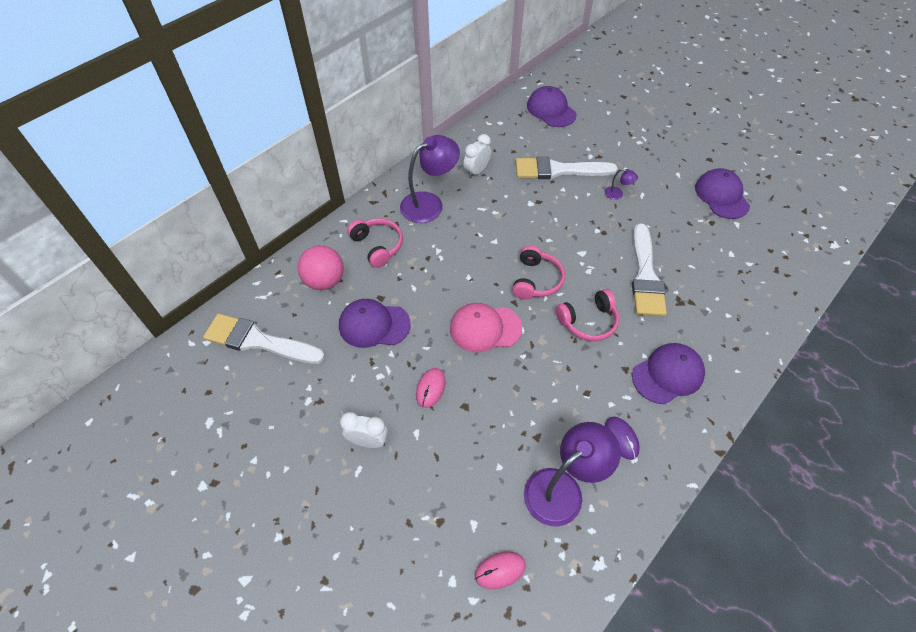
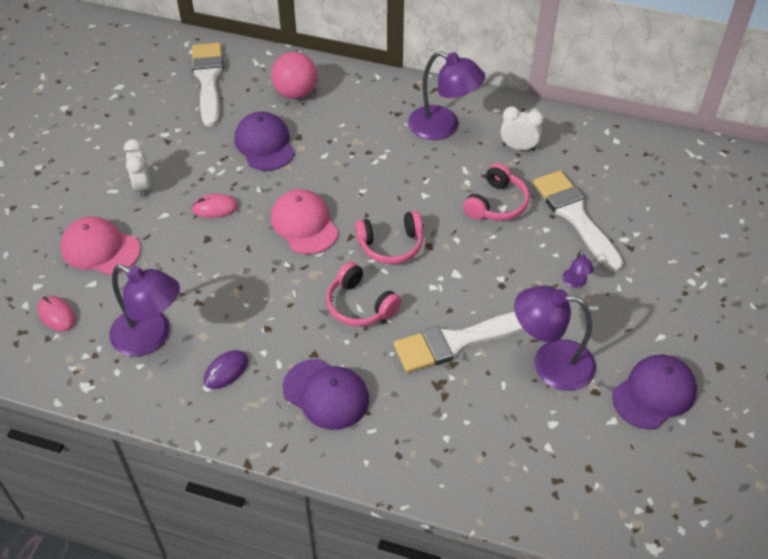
camera: 65 degrees right, 5 degrees down
(377, 246) = (360, 111): pink headphones -> pink headphones (496, 204)
(431, 504) = (100, 249): none -> pink cap
(551, 110) = (679, 179): purple cap -> none
(681, 234) = (550, 363): none -> purple lamp

